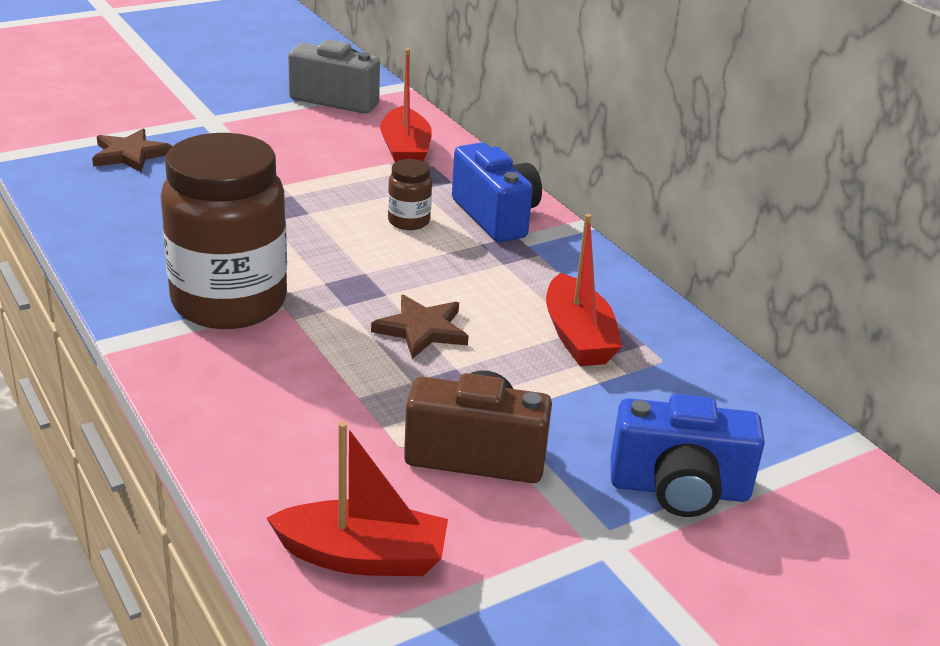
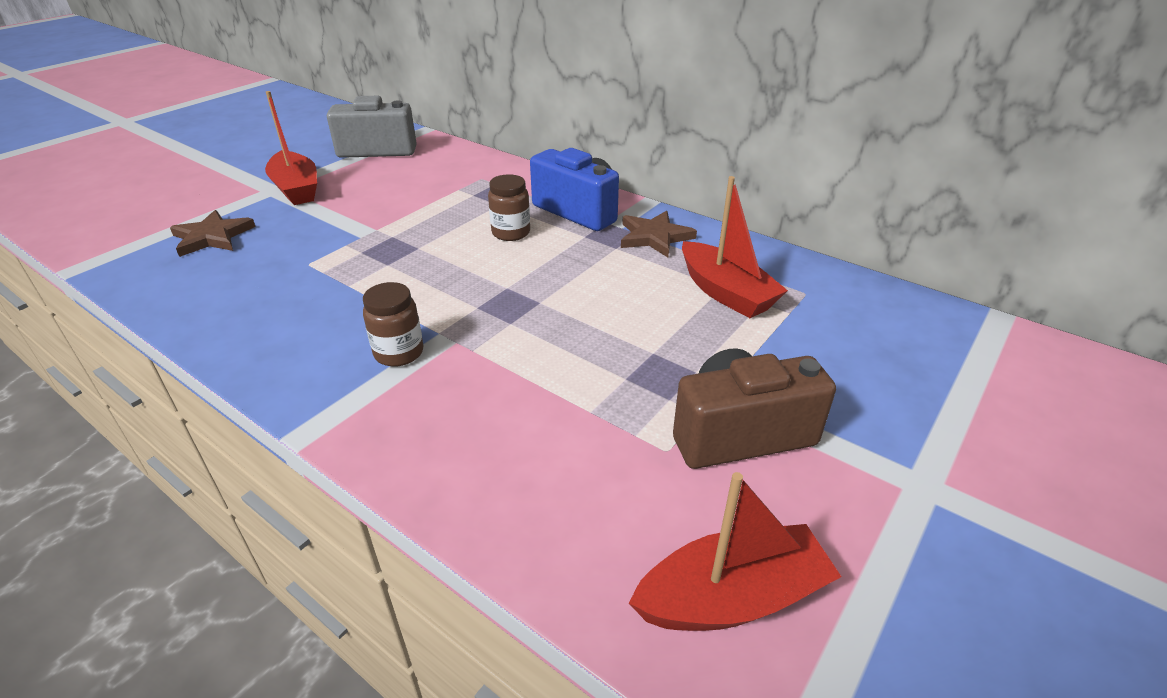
camera: 20 degrees left, 5 degrees up
(229, 302) = (399, 353): brown jar -> brown jar, size x0.42
(405, 151) = (465, 177): red boat -> red boat (296, 189)
(422, 330) = (596, 326): brown star -> brown star (654, 237)
(679, 489) = (926, 406): blue camera -> none

